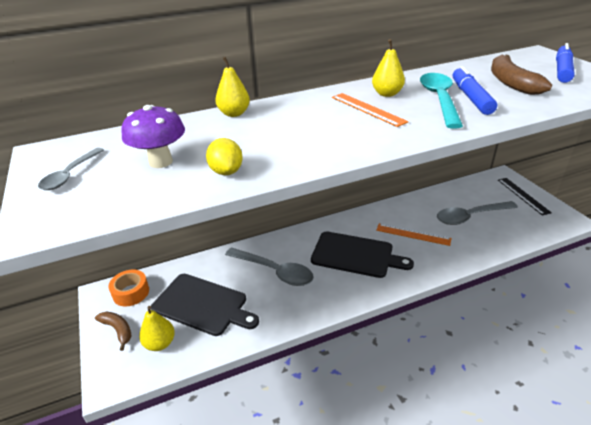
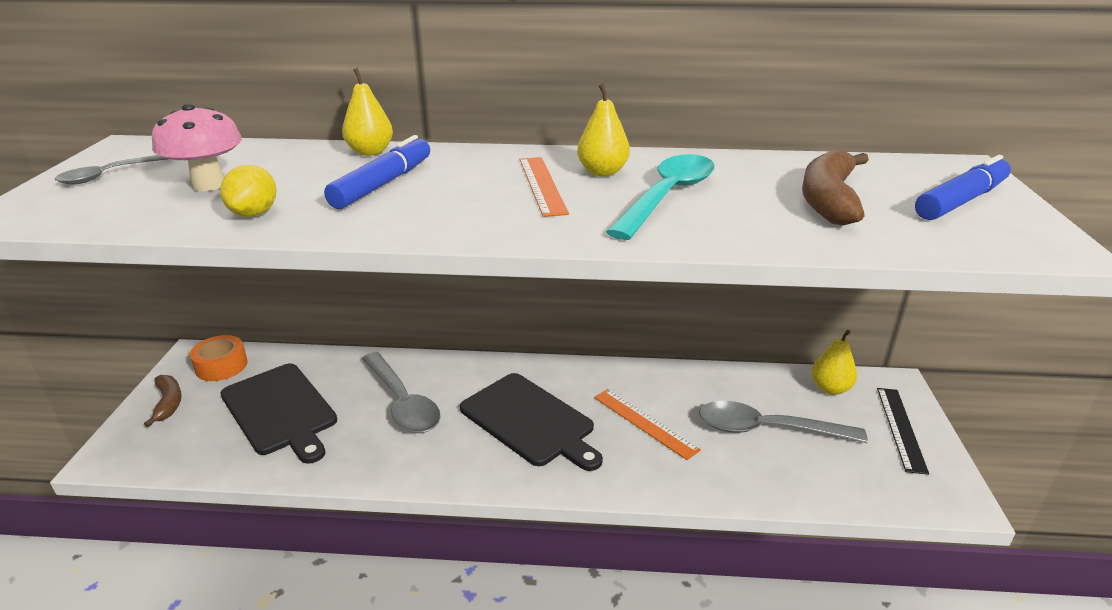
camera: 25 degrees right, 5 degrees down
(160, 343) = (193, 437): yellow pear -> yellow pear (830, 388)
(161, 162) = (209, 185): purple mushroom -> pink mushroom
(471, 98) = (721, 205): blue marker -> blue marker (382, 184)

